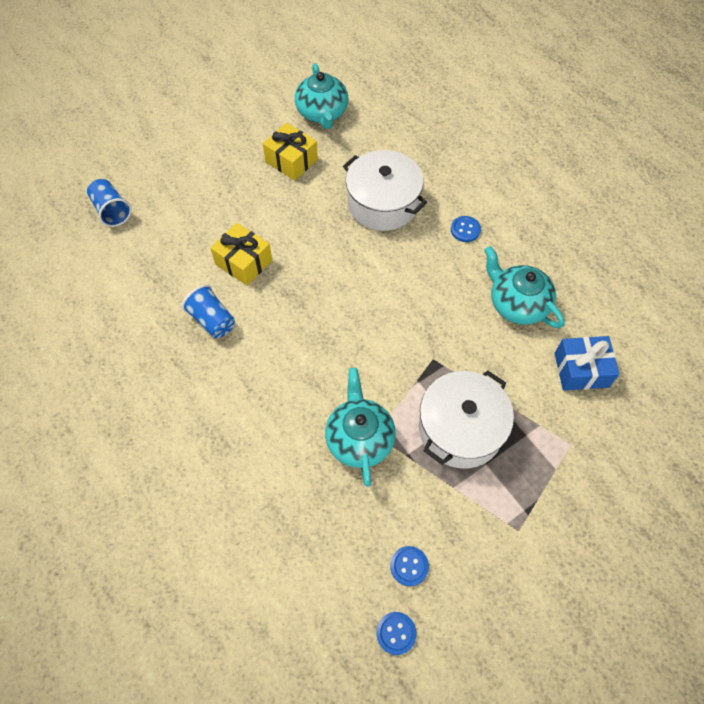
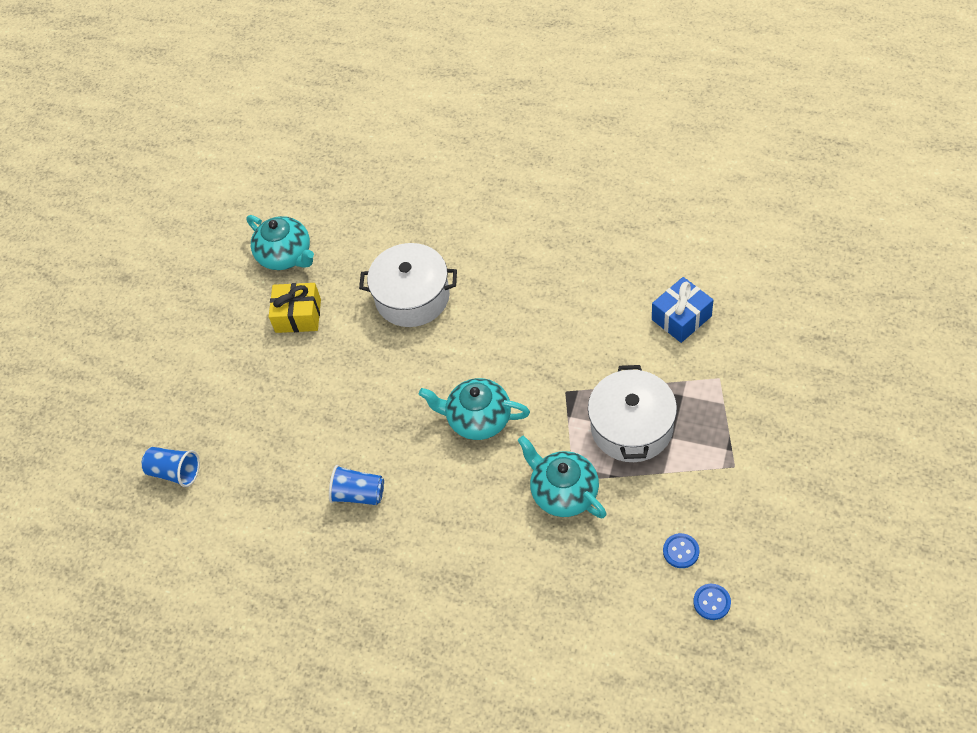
camera: 30 degrees left, 5 degrees down
(243, 262) = (339, 429): yellow gift -> none
(465, 230) = (500, 271): blue button -> none
(517, 304) = (592, 302): turquoise teapot -> turquoise teapot (477, 419)

